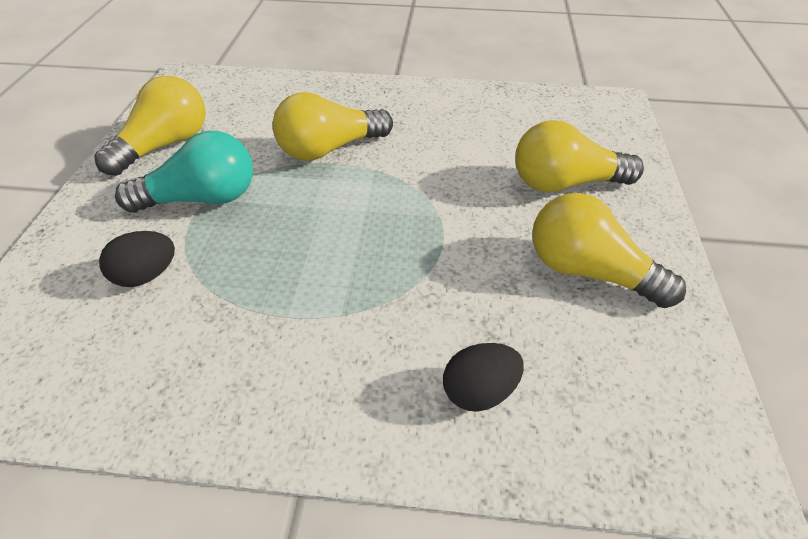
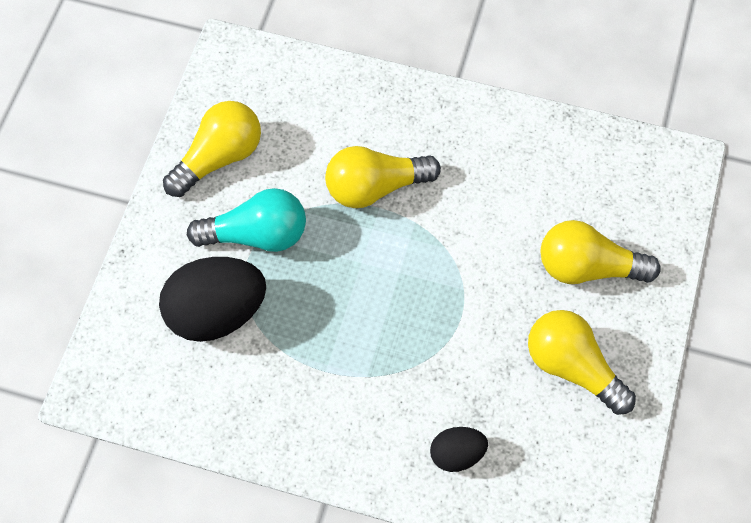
camera: 10 degrees right, 15 degrees up
(147, 275) = (216, 314): black egg -> black egg, size x1.93

